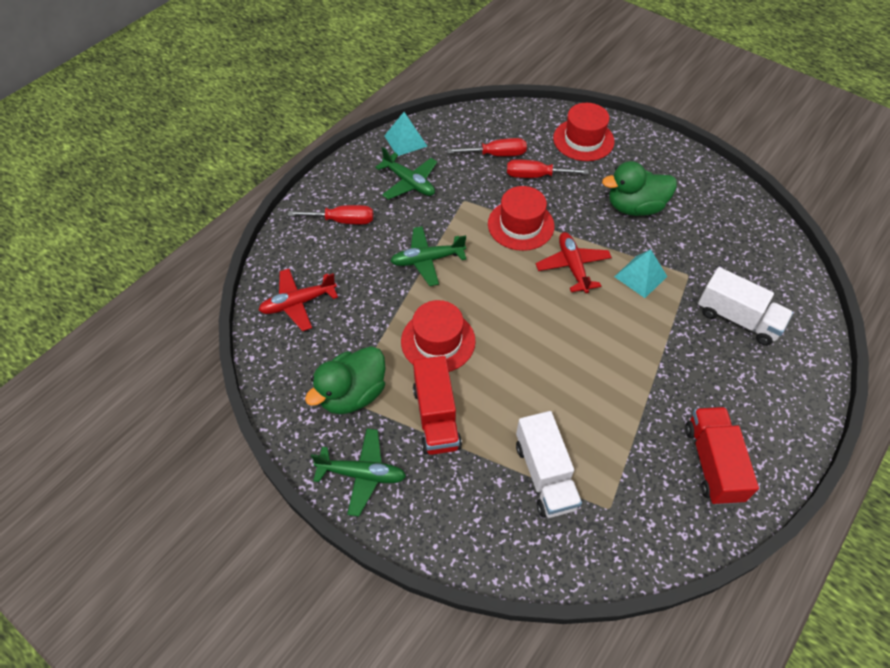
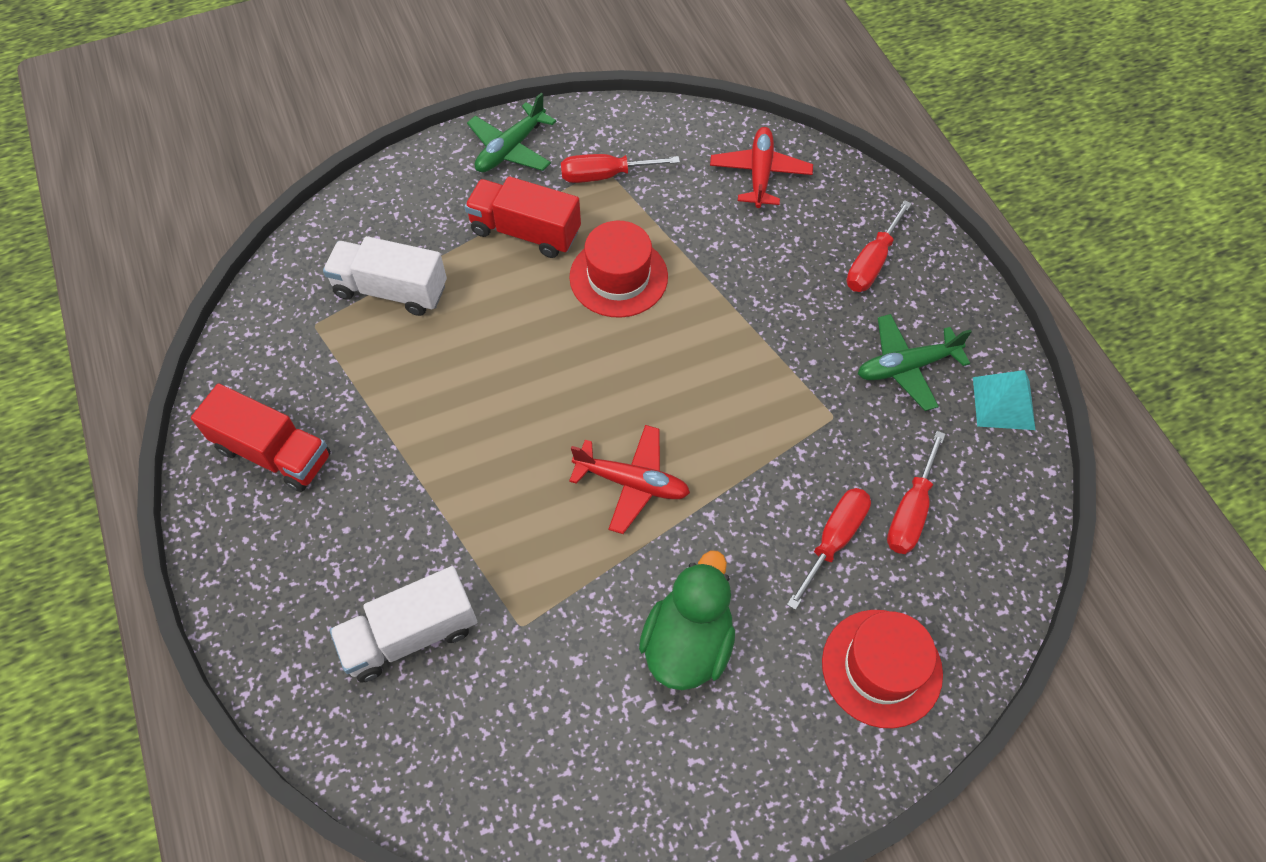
camera: 120 degrees right, 5 degrees up
(352, 394) = (605, 175): green duck -> red screwdriver
(427, 260) = (748, 322): green plane -> none
(520, 225) = (745, 462): red hat -> none
(640, 276) = (560, 558): turquoise pyramid -> none

